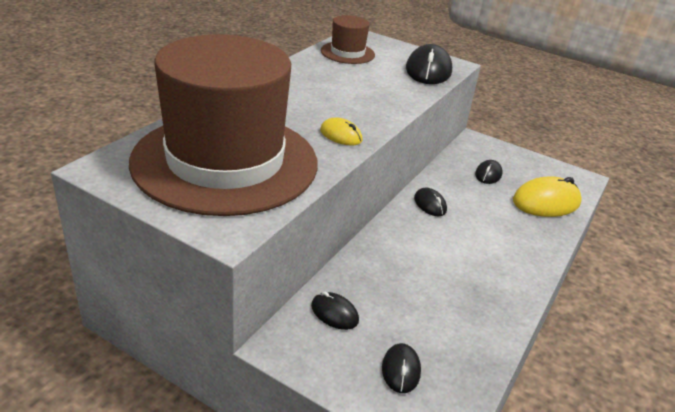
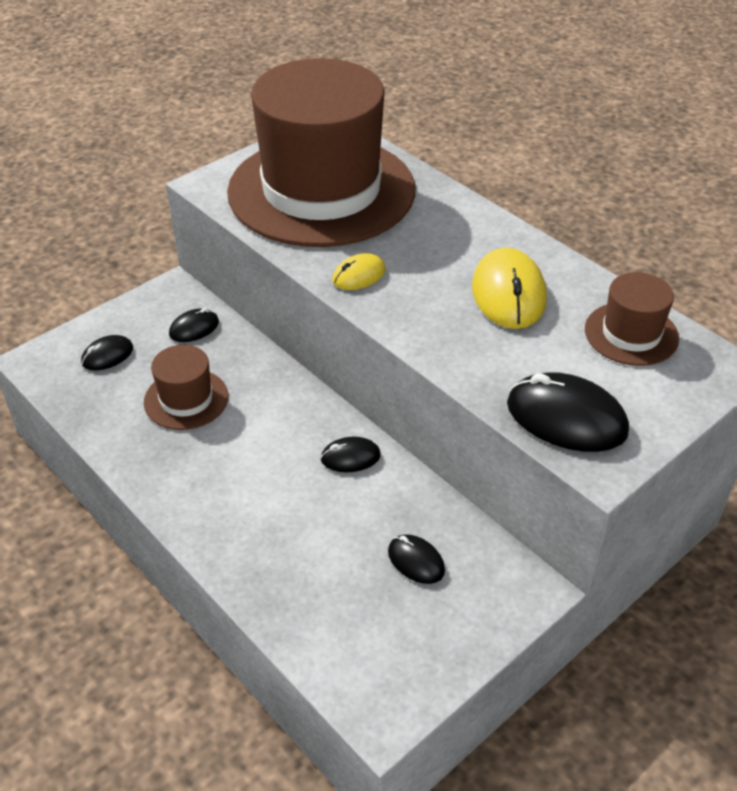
camera: 110 degrees right, 10 degrees up
(401, 370) = (107, 355): black mouse -> black mouse turned 60 degrees counterclockwise
(425, 297) = (186, 399): none -> brown hat
(546, 202) = (323, 611): yellow mouse -> yellow mouse (508, 294)

